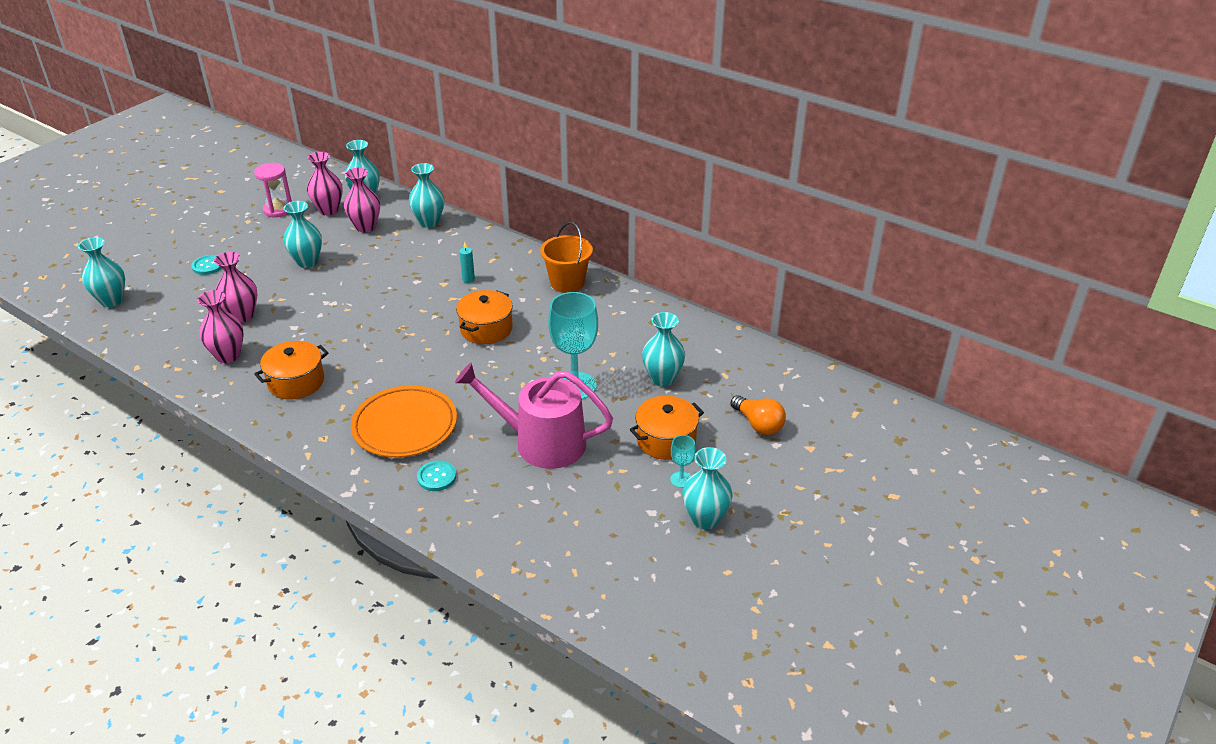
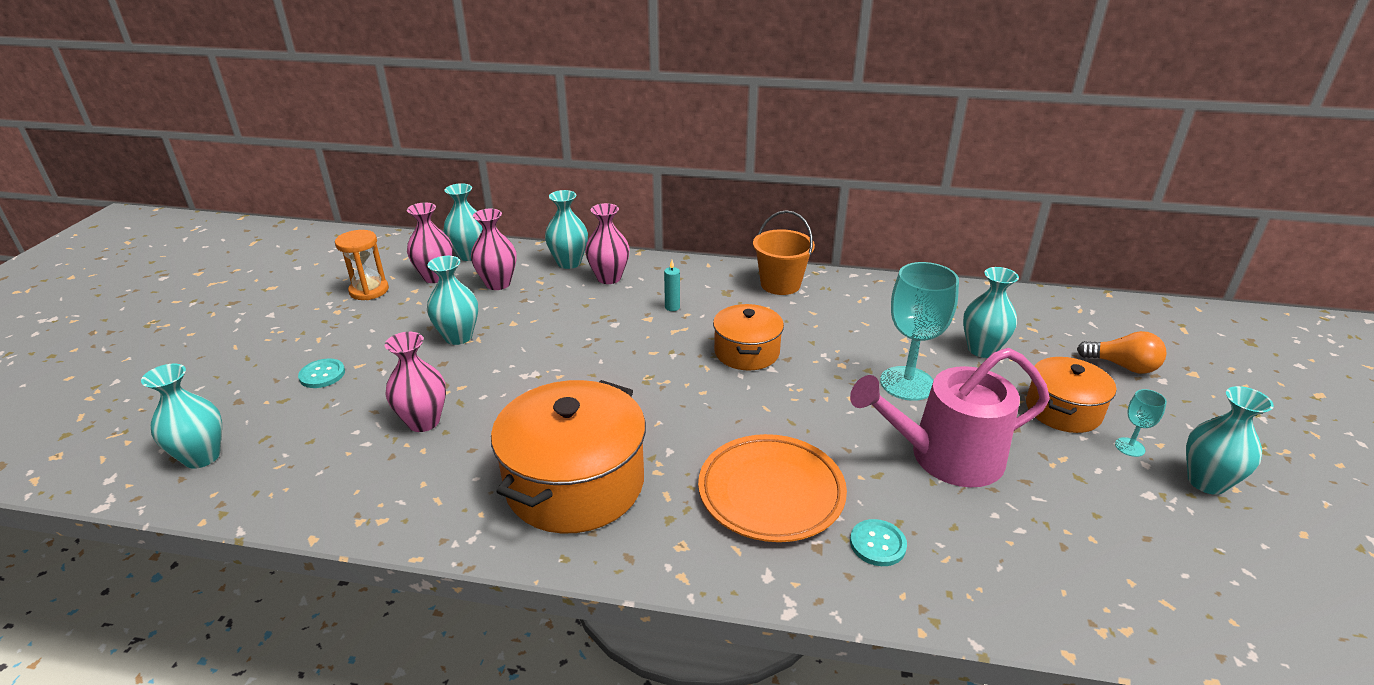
camera: 25 degrees left, 5 degrees down
(228, 356) = (446, 479): pink vase -> pink vase (609, 278)
(278, 210) = (369, 290): pink hourglass -> orange hourglass
(296, 382) = (575, 483): orange pot -> orange pot, size x1.71

